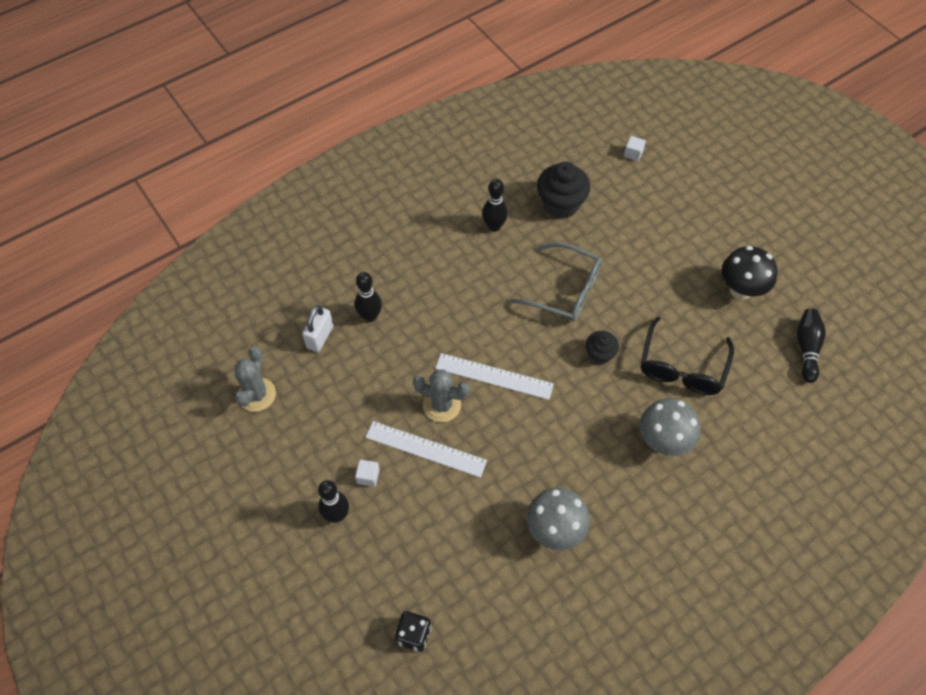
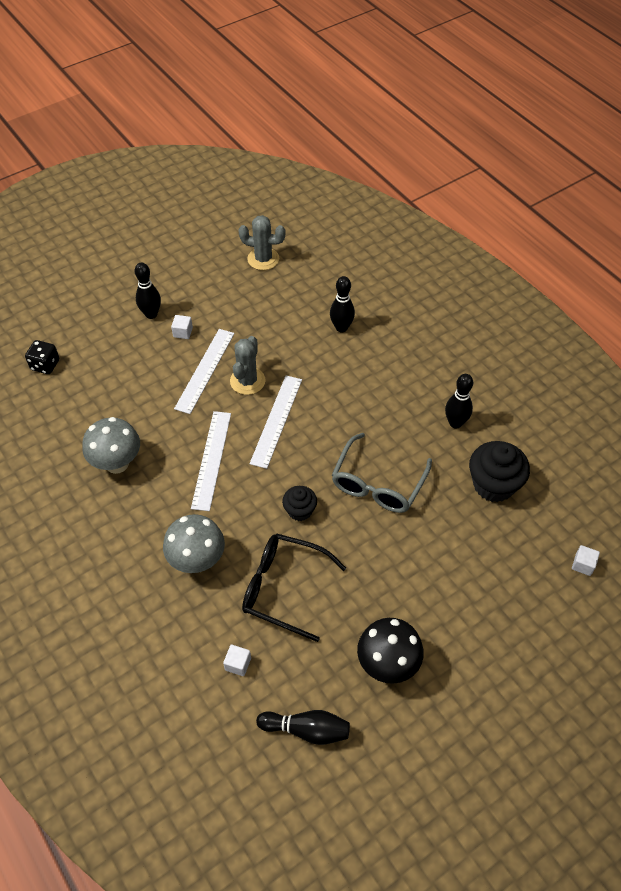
camera: 90 degrees right, 5 degrees down
(320, 337) = (319, 295): white padlock -> none
(545, 435) = (211, 459): none -> white ruler
(760, 401) = (238, 664): none -> white cube

